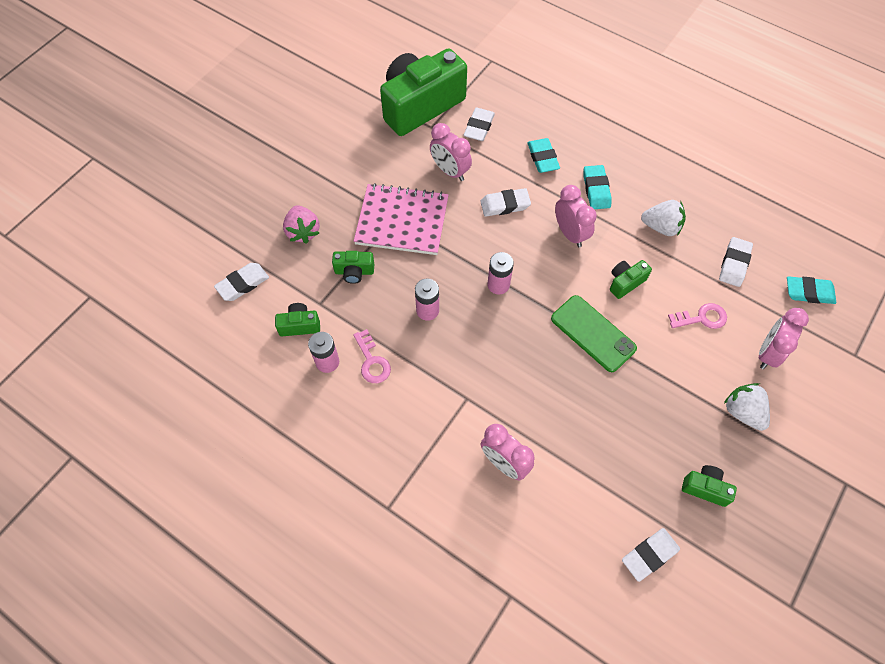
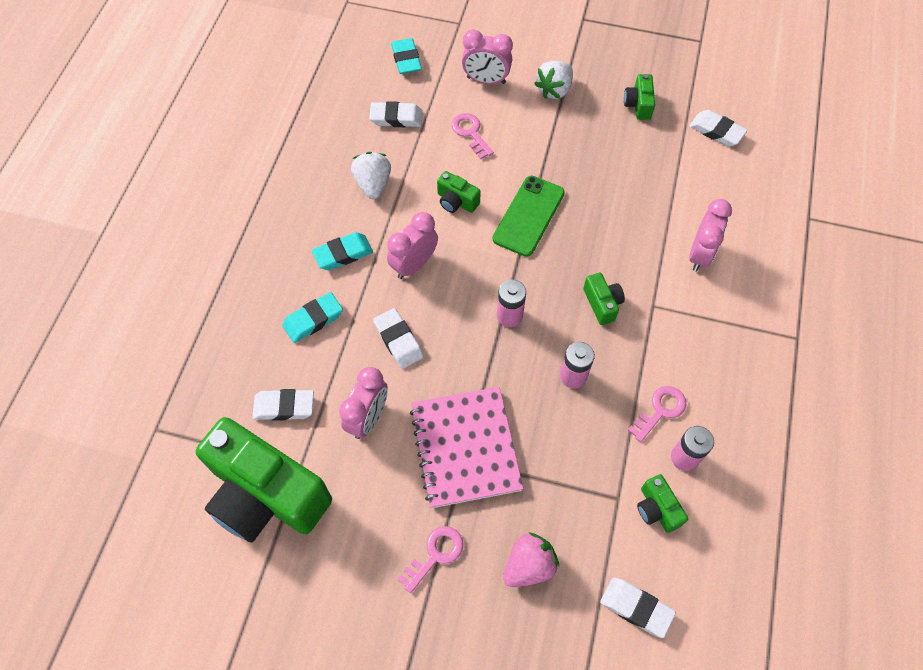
camera: 110 degrees left, 0 degrees up
(337, 182) = (435, 555): none -> pink key
(354, 272) = (559, 476): green camera -> green camera (602, 304)

